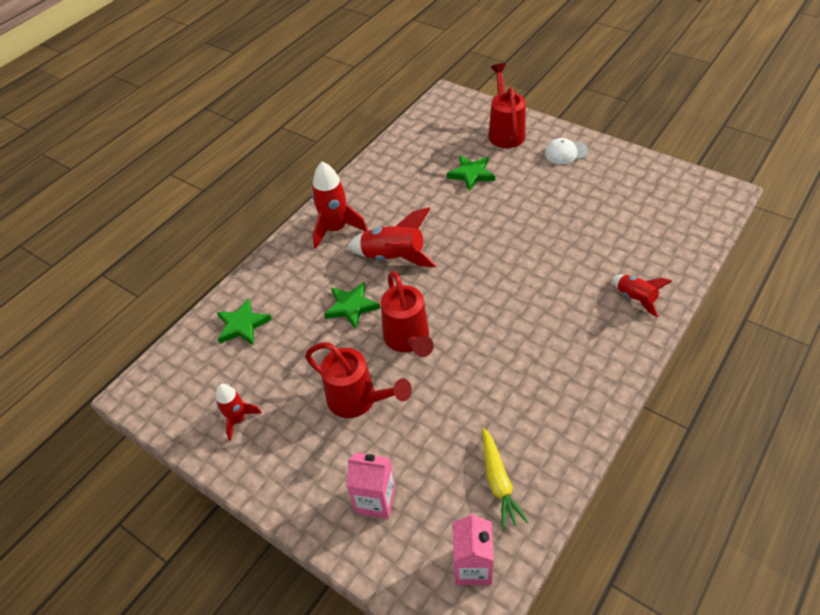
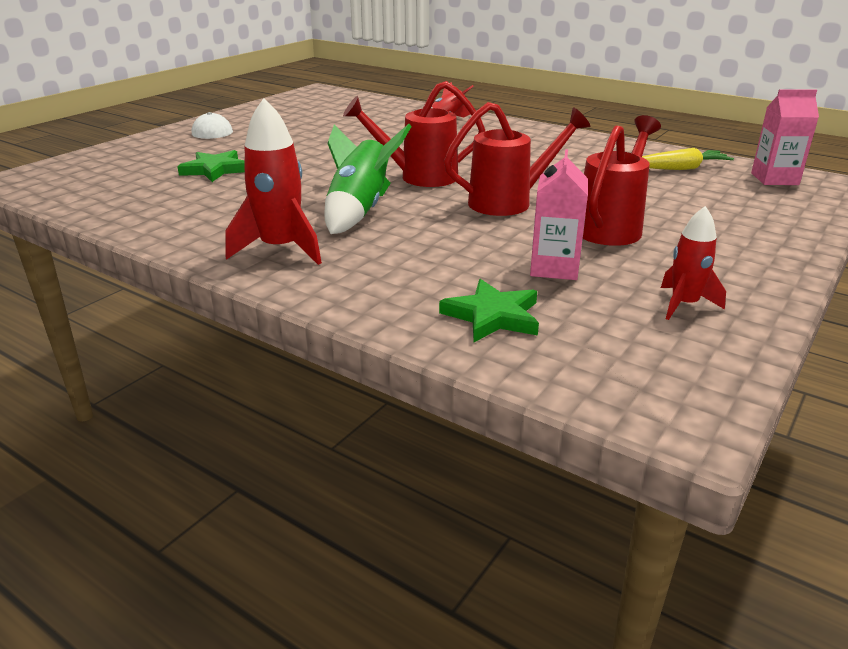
camera: 95 degrees left, 20 degrees down
(351, 306) = (452, 234): green star -> none
(375, 500) = (741, 216): pink carton -> pink carton (554, 268)
(394, 257) = (360, 210): red rocket -> green rocket
(505, 132) = (142, 153): red watering can -> red watering can (419, 177)

